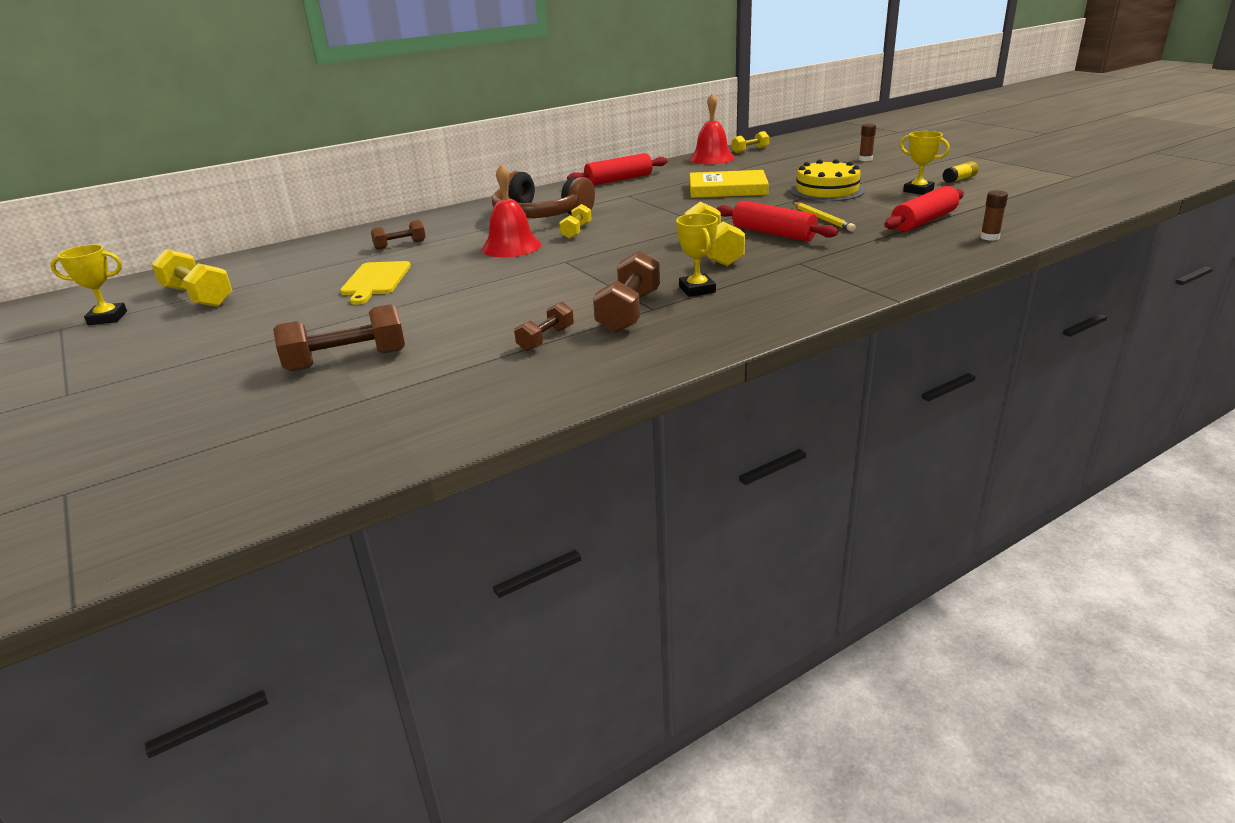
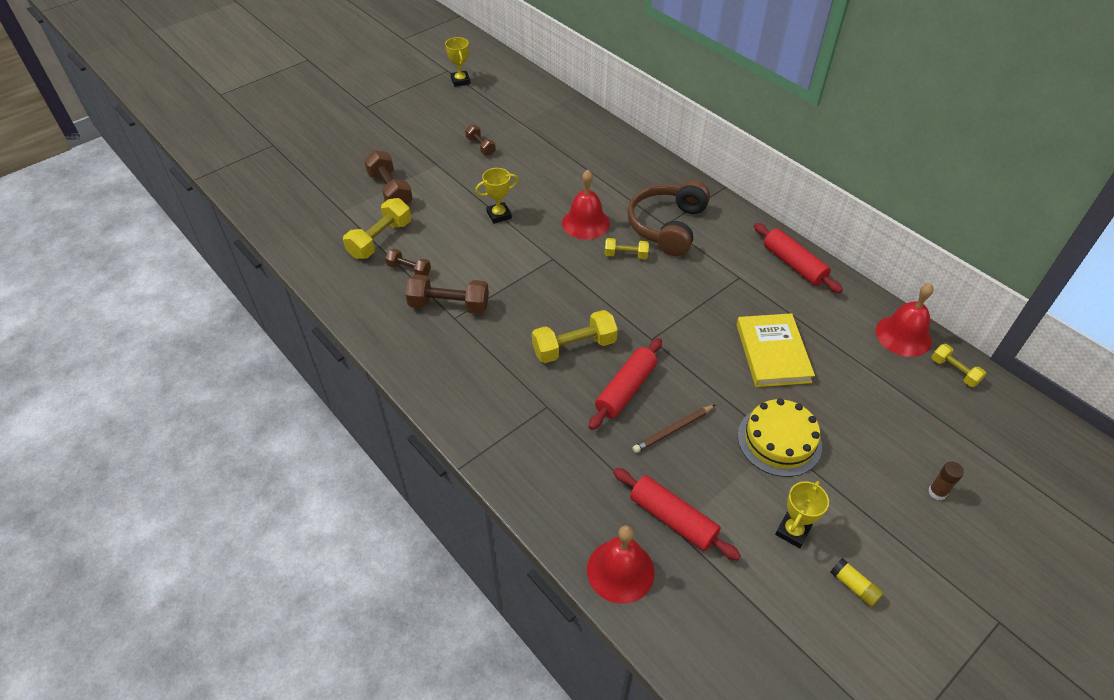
camera: 80 degrees right, 20 degrees up
(198, 297) = (491, 102): yellow dumbbell -> yellow dumbbell (380, 239)
(375, 280) = (515, 169): yellow cutting board -> none
(400, 245) = (589, 163): brown dumbbell -> brown dumbbell (481, 146)
(697, 289) = (489, 340): yellow trophy -> yellow trophy (499, 215)
(822, 219) = (673, 430): yellow pencil -> brown pencil
(989, 237) = (620, 570): brown glue stick -> red bell

